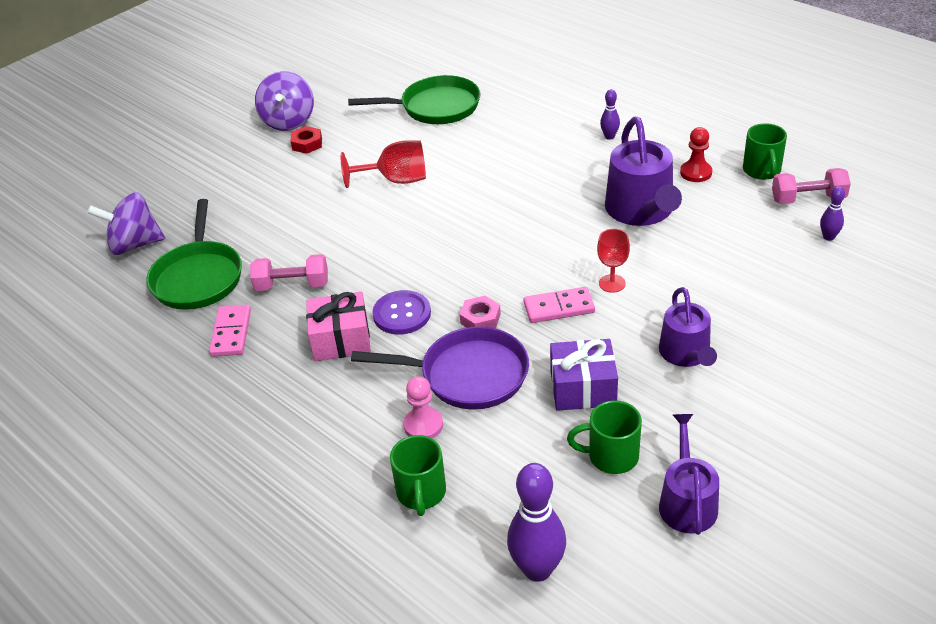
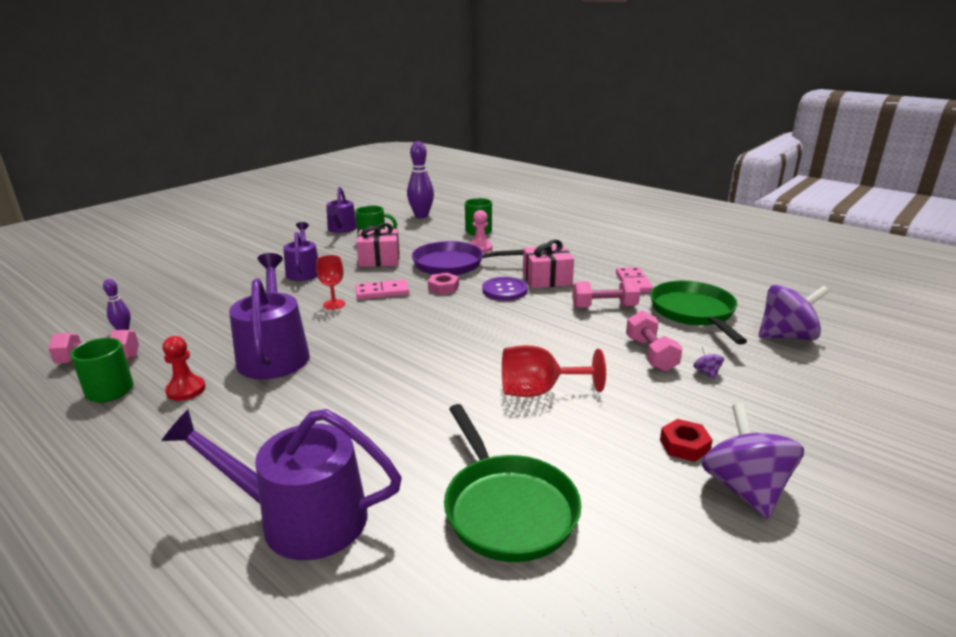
camera: 175 degrees right, 15 degrees down
(246, 201) = (706, 373): none -> purple spinning top
(281, 220) = (650, 354): none -> pink dumbbell
(435, 107) = (507, 508): green pan -> green pan turned 105 degrees counterclockwise
(555, 98) = (301, 518): none -> purple watering can
(583, 388) = (379, 259): purple gift -> pink gift
(609, 137) = (255, 441): purple bowling pin -> none

